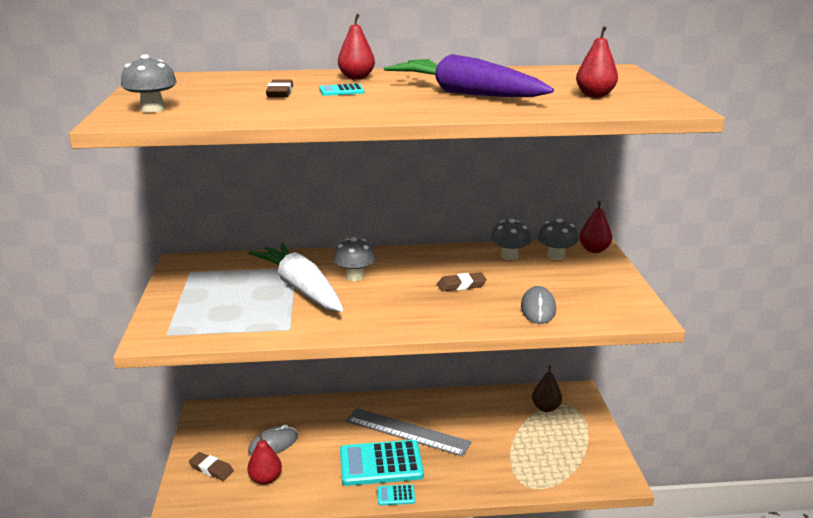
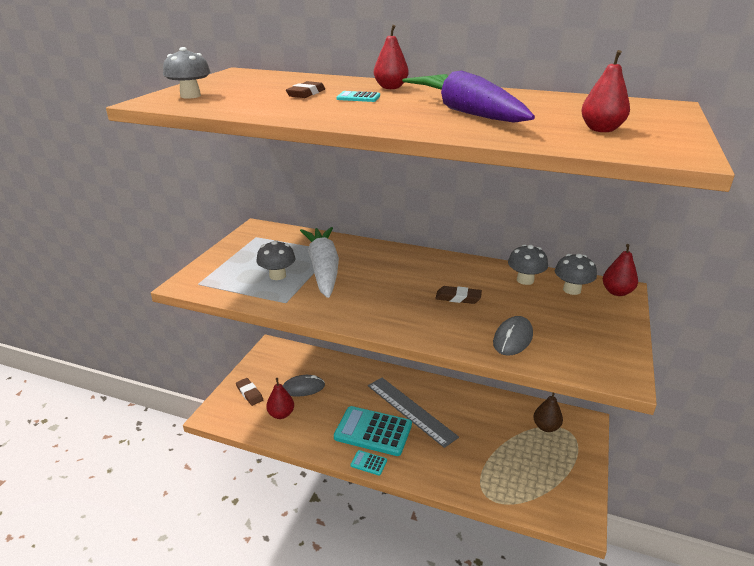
camera: 25 degrees right, 5 degrees up
(355, 276) = (373, 268): grey mushroom -> grey mushroom (277, 275)

